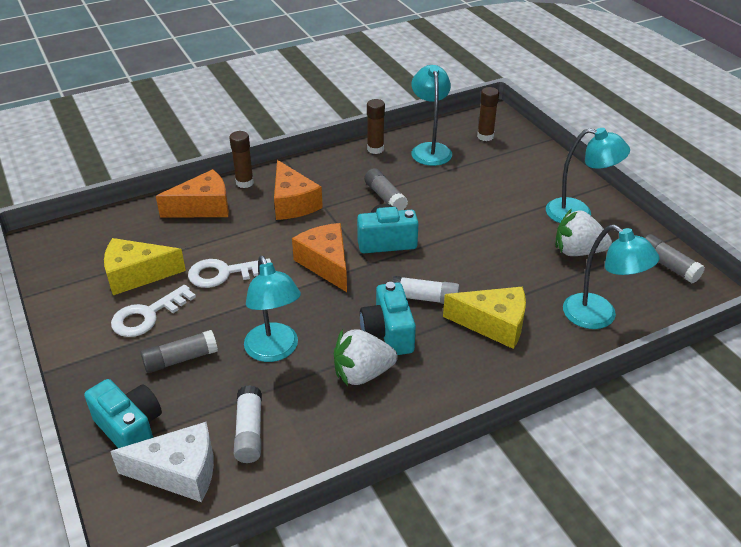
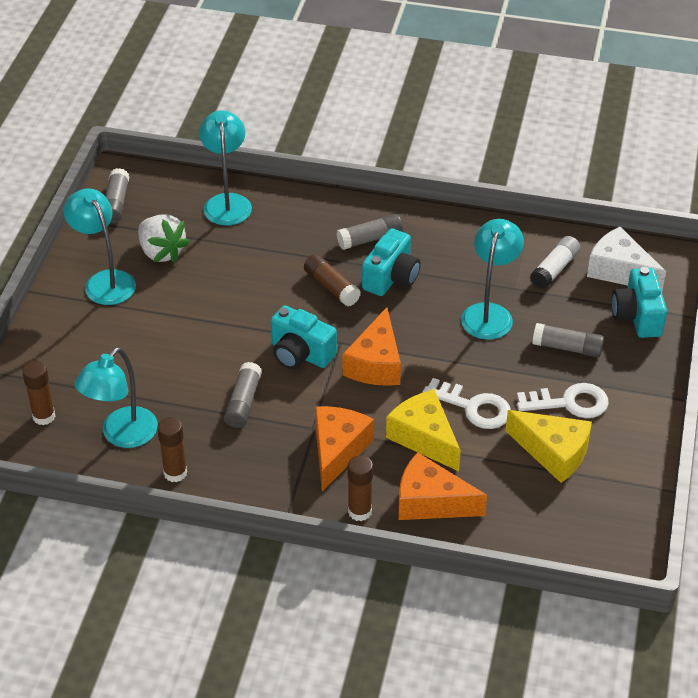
camera: 140 degrees left, 5 degrees up
(362, 374) = (441, 262): white strawberry -> none
(425, 298) = (331, 287): white glue stick -> brown glue stick
(446, 357) = (370, 239): none -> grey glue stick
(493, 324) = (307, 240): yellow cheese -> yellow cheese (424, 438)

